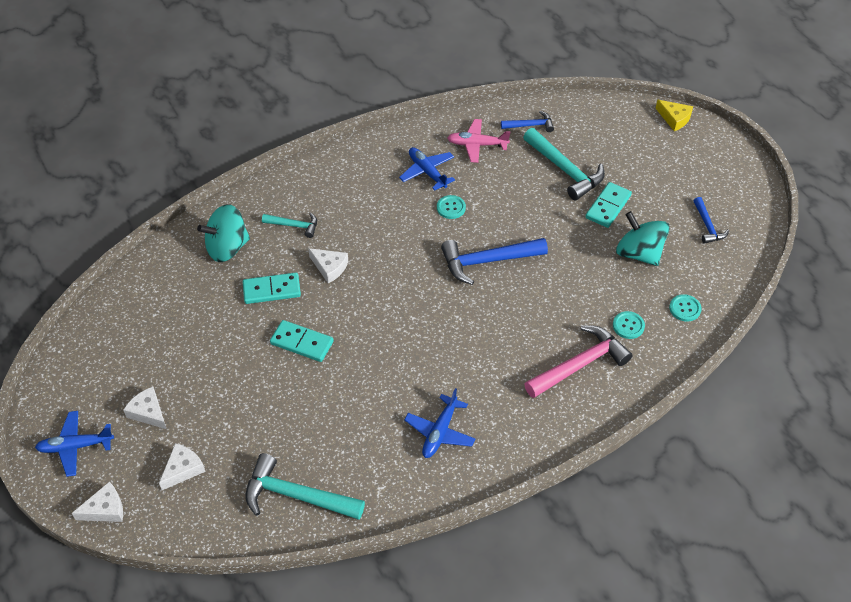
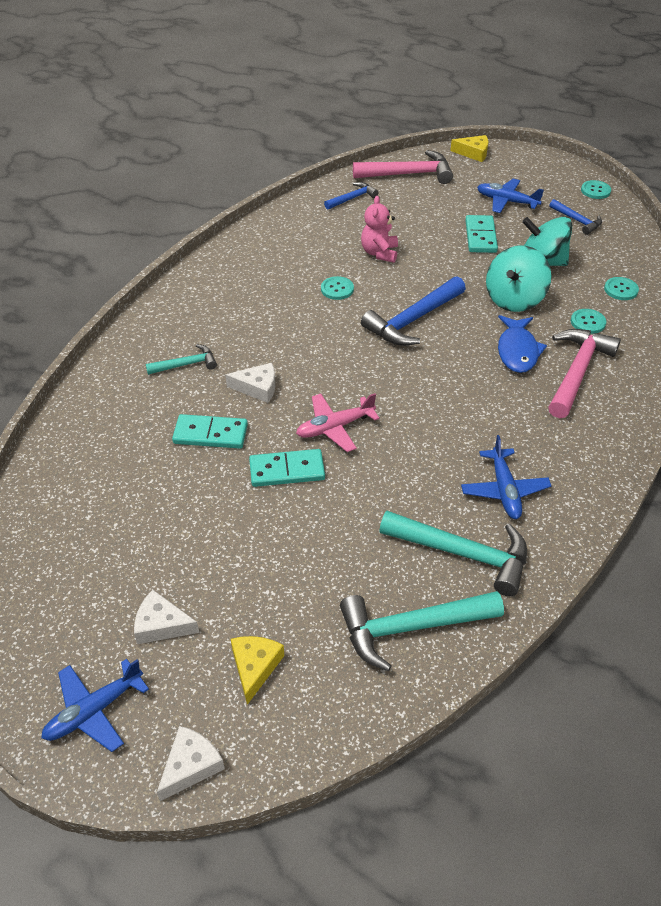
camera: 30 degrees left, 5 degrees down
(183, 469) = (255, 667): white cheese -> yellow cheese
(227, 248) = (125, 414): turquoise spinning top -> turquoise spinning top (514, 299)
(272, 290) = (210, 434): turquoise domino -> turquoise domino turned 45 degrees clockwise
(427, 172) = (287, 268): blue plane -> blue plane (506, 201)
(477, 145) = (316, 230): pink plane -> pink plane (335, 427)
(510, 188) = (379, 253): none -> pink teddy bear
(548, 325) = (517, 351): none -> blue fish
(565, 170) = (416, 222): turquoise hammer -> turquoise hammer (462, 553)
(597, 119) = (408, 174): none -> pink hammer
(753, 202) = (595, 191): none -> turquoise button

